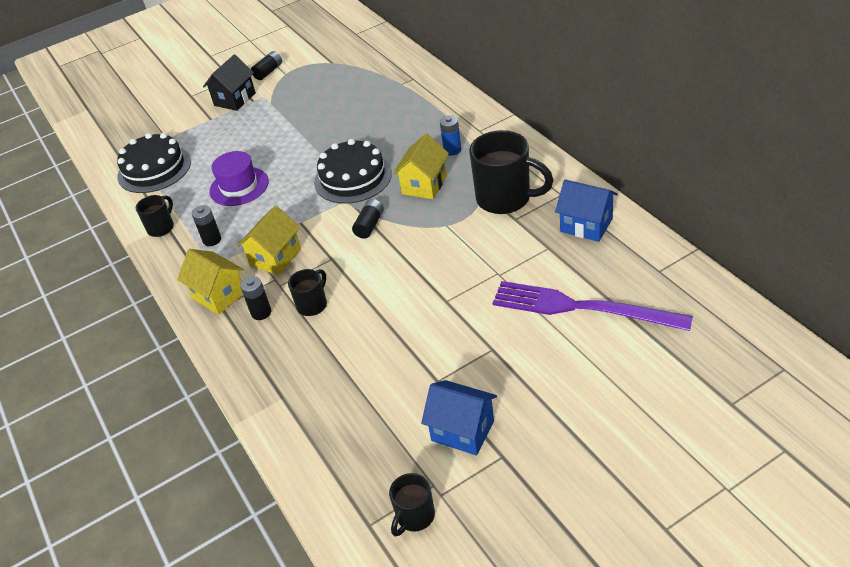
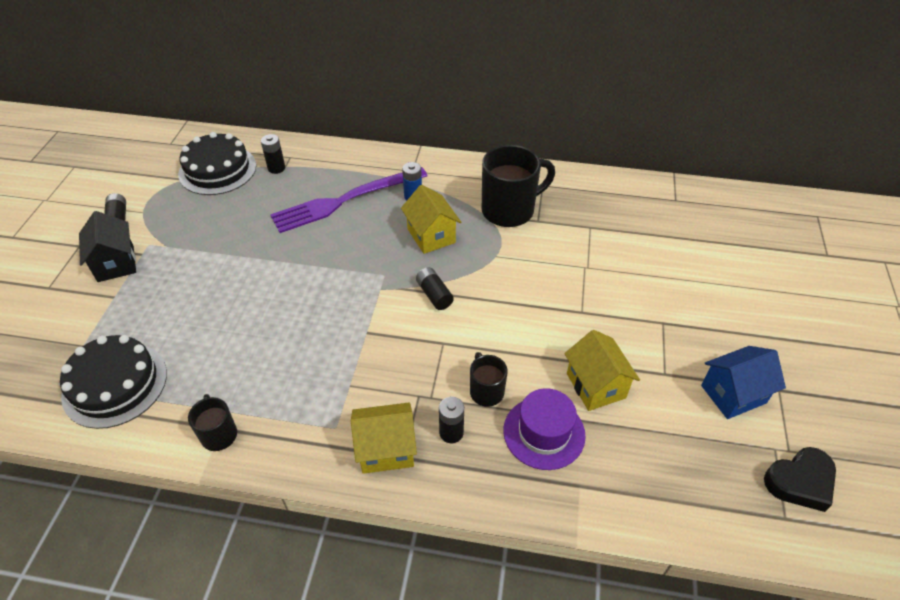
camera: 55 degrees left, 5 degrees up
(212, 240) = (299, 406): black battery -> black battery (276, 168)
(239, 186) = (251, 340): purple hat -> purple hat (544, 433)
(275, 257) = (390, 377): yellow house -> yellow house (595, 385)
(353, 177) = (359, 265): black cake -> black cake (217, 170)
(414, 517) = (800, 482): black mug -> black heart
(582, 308) = (671, 254): purple fork -> purple fork (345, 200)
(586, 225) = (590, 197): blue house -> none

